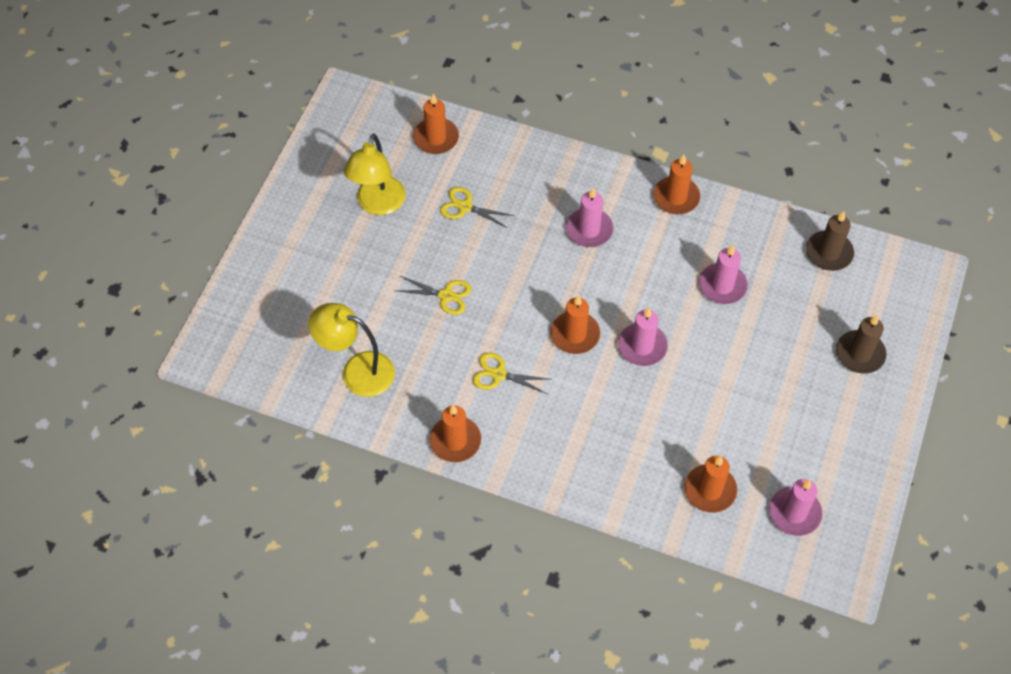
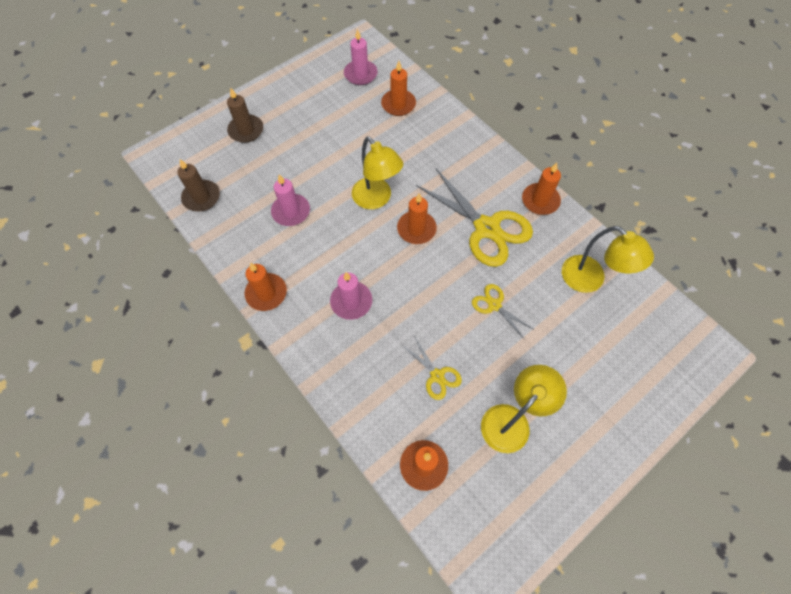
camera: 150 degrees left, 5 degrees up
(499, 374) = (486, 228): yellow scissors -> yellow scissors, size x2.08
(642, 346) = (376, 199): pink candle -> yellow lamp

